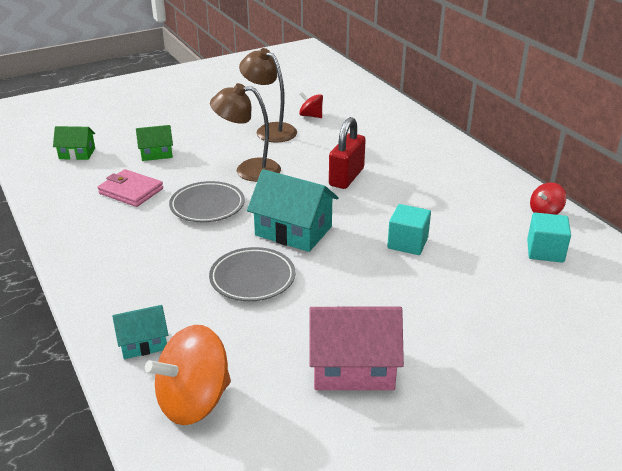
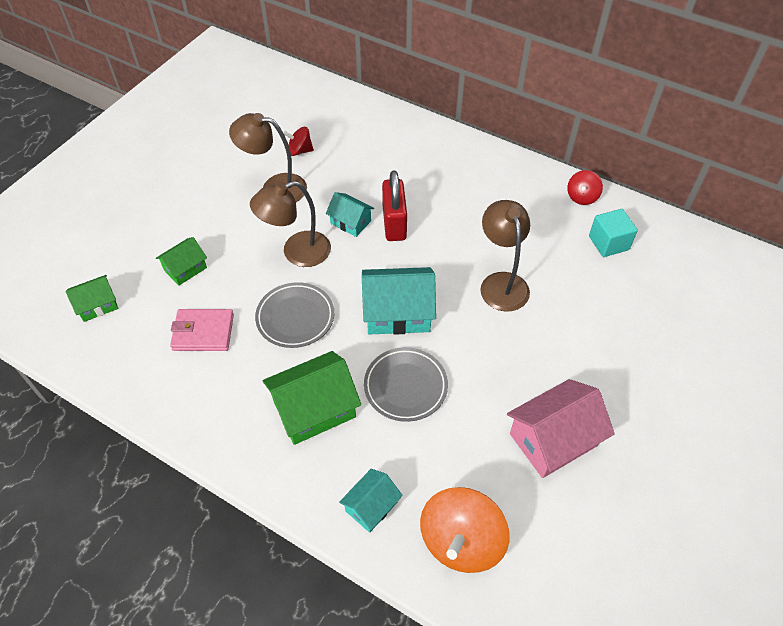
camera: 30 degrees left, 20 degrees up
(163, 264) = (314, 409): none -> green house
(310, 166) = (350, 222): none -> turquoise house
(407, 243) = (501, 283): turquoise cube -> brown lamp

